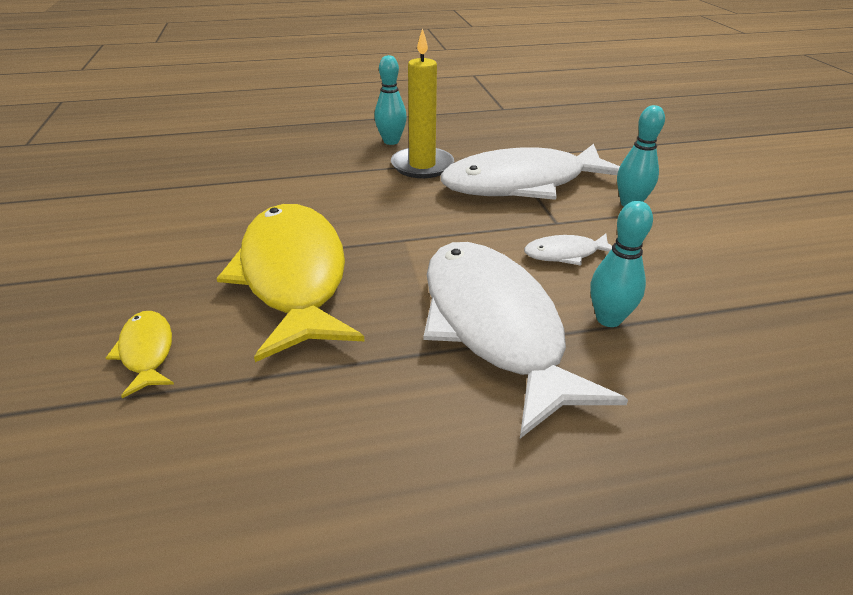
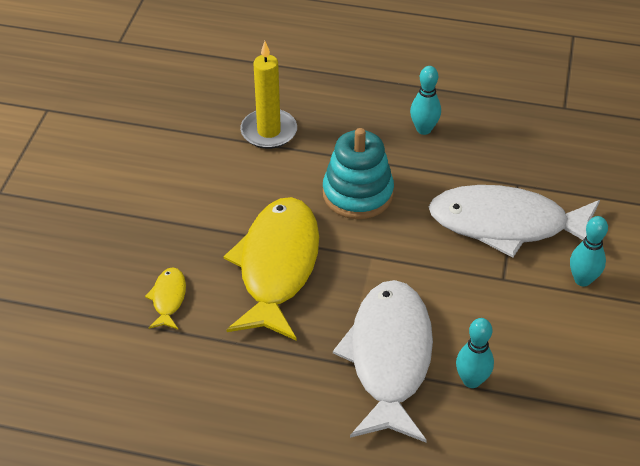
camera: 25 degrees right, 10 degrees up
(355, 195) = (357, 194): none -> turquoise stacking toy
(422, 166) = (433, 173): yellow candle -> yellow candle (269, 131)
(565, 254) = (485, 313): white fish -> none

